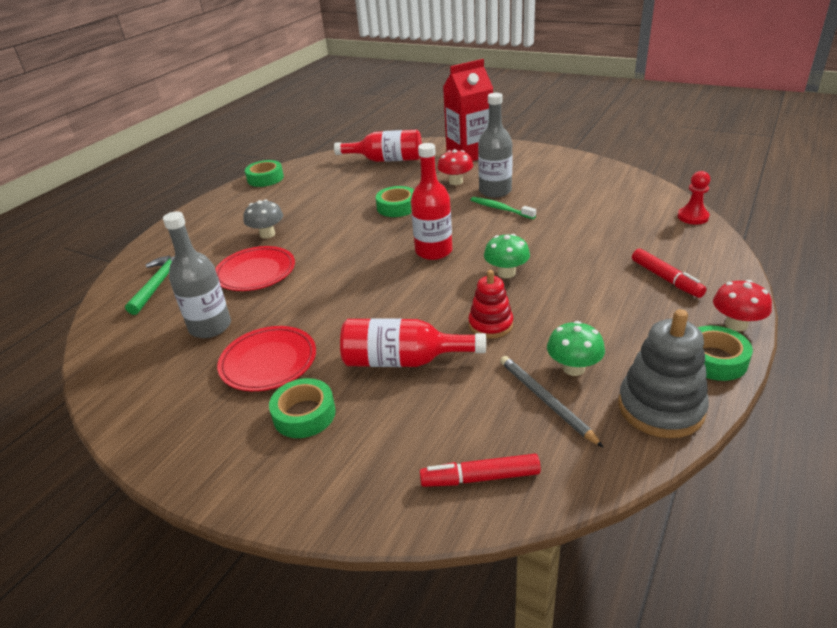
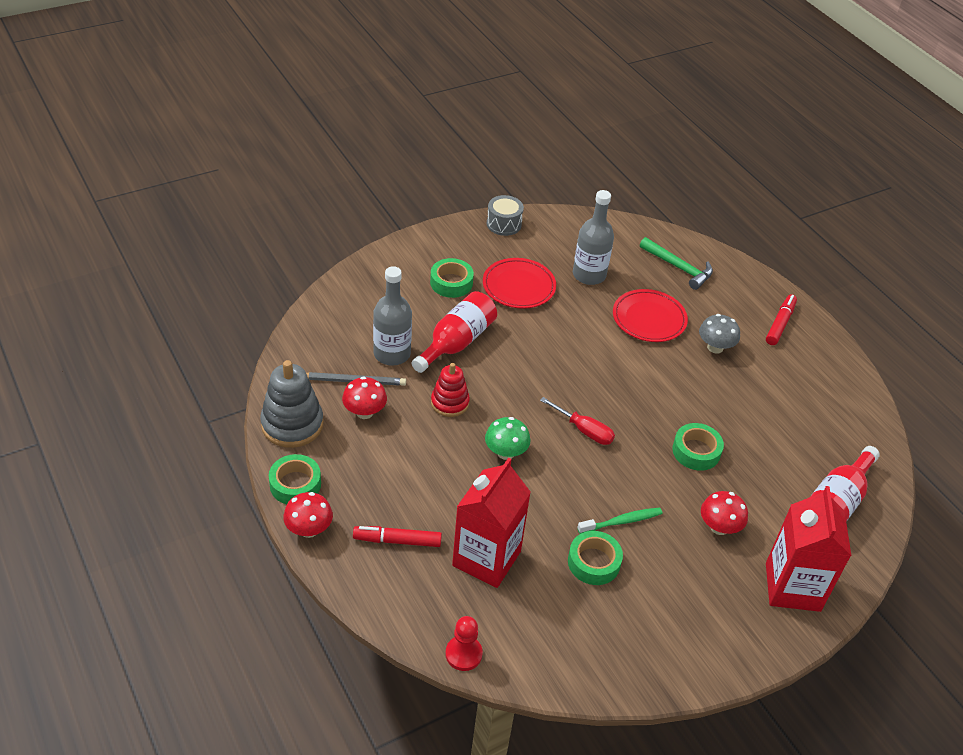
camera: 115 degrees right, 10 degrees up
(143, 429) = (504, 224): none -> grey drum
(265, 178) = (858, 390): green tape -> green tape (593, 562)
(433, 251) = (584, 430): red bottle -> red screwdriver
(480, 478) = (332, 323): red marker -> red marker (780, 324)
(495, 191) = (667, 544): grey bottle -> grey bottle (392, 354)
(573, 368) = (364, 412): green mushroom -> red mushroom
(613, 239) = (486, 558): none -> red carton

